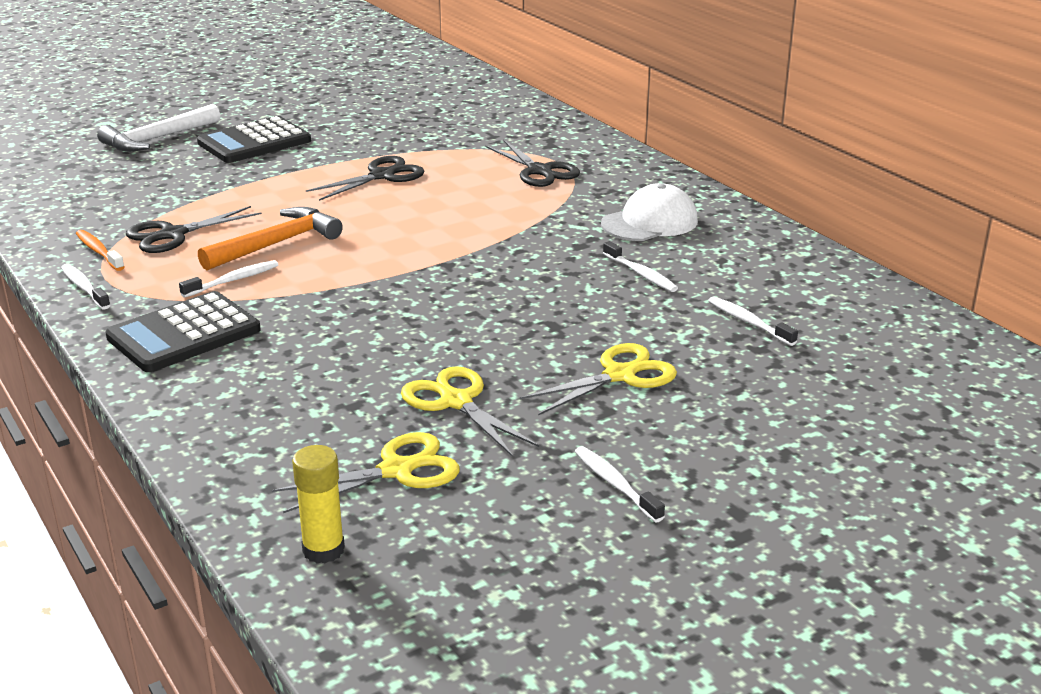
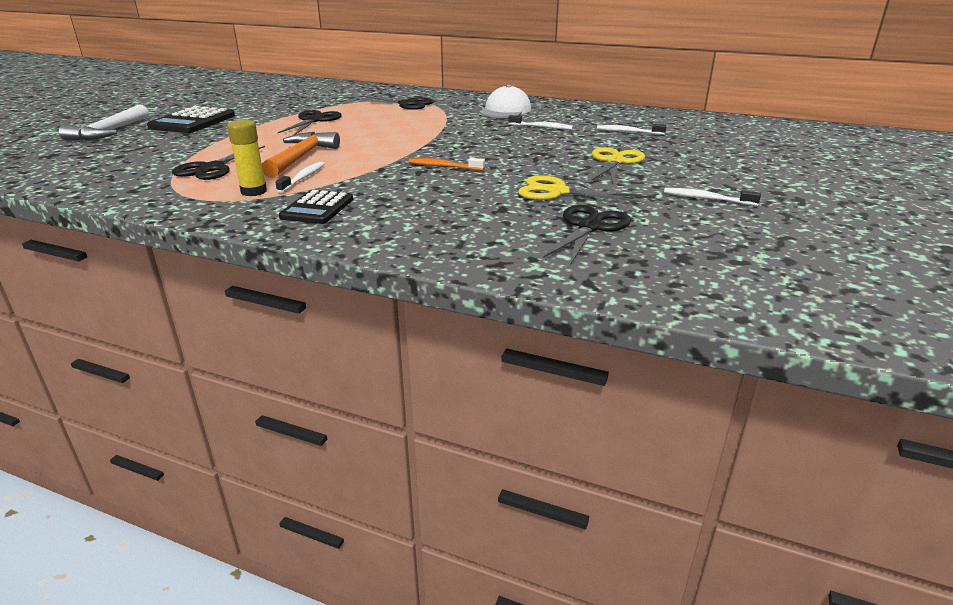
camera: 35 degrees left, 0 degrees up
(84, 287) = (187, 206): white toothbrush -> none
(99, 251) = (164, 187): orange toothbrush -> orange toothbrush (443, 166)
(184, 334) = (317, 208): black calculator -> black calculator, size x0.66
(323, 550) = (629, 274): yellow glue stick -> yellow glue stick (254, 191)
(396, 470) = (589, 227): yellow scissors -> black scissors

